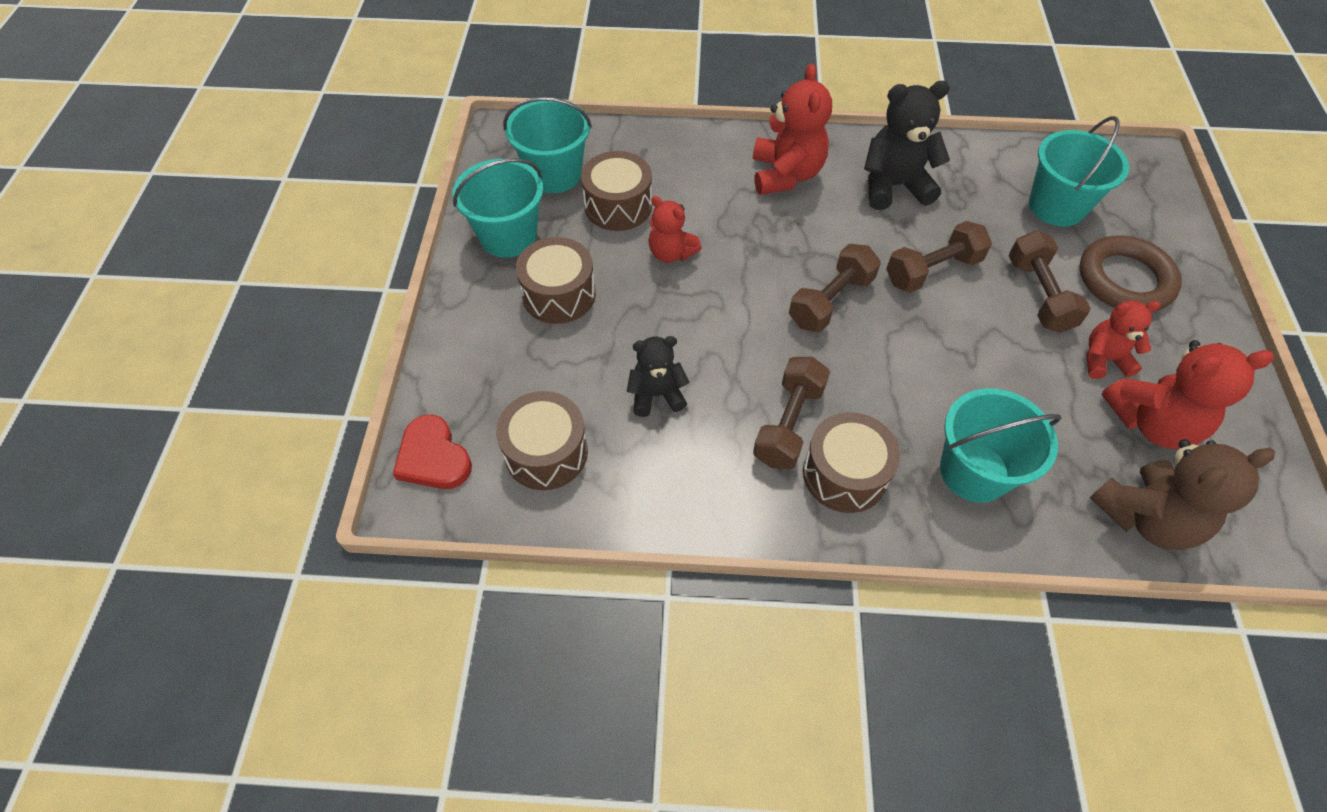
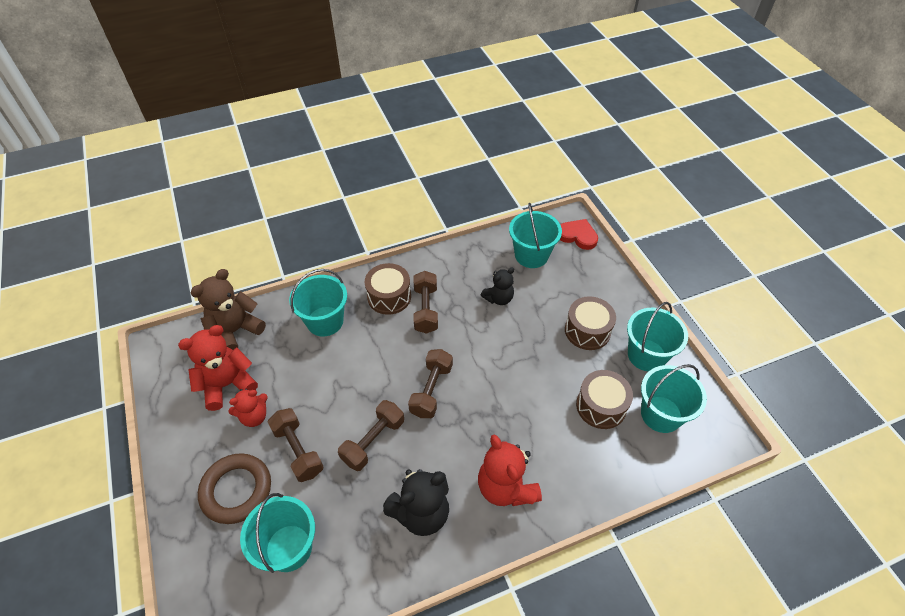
camera: 155 degrees right, 5 degrees down
(546, 452) = (531, 255): brown drum -> turquoise bucket
(671, 253) = (544, 384): red teddy bear -> none

